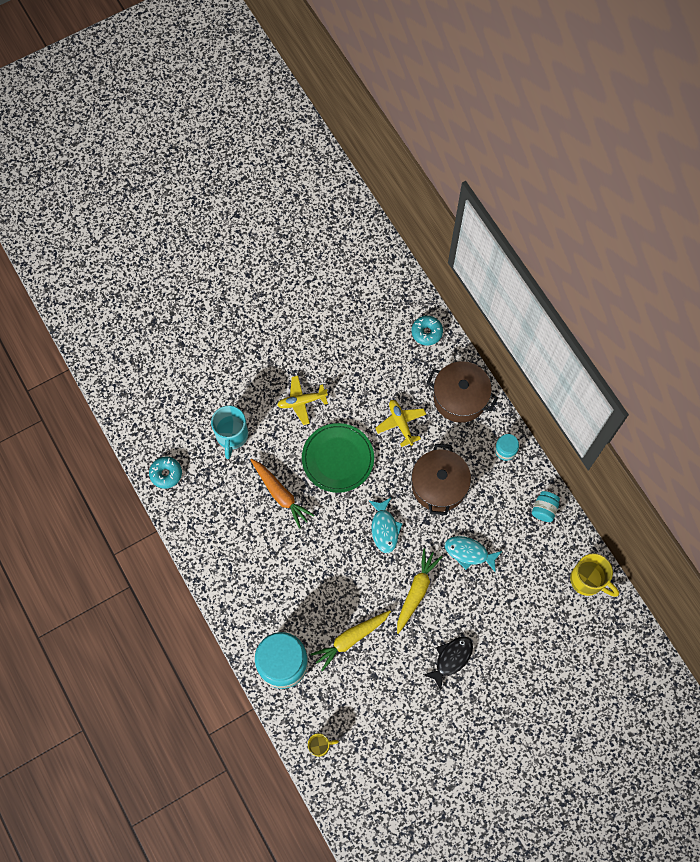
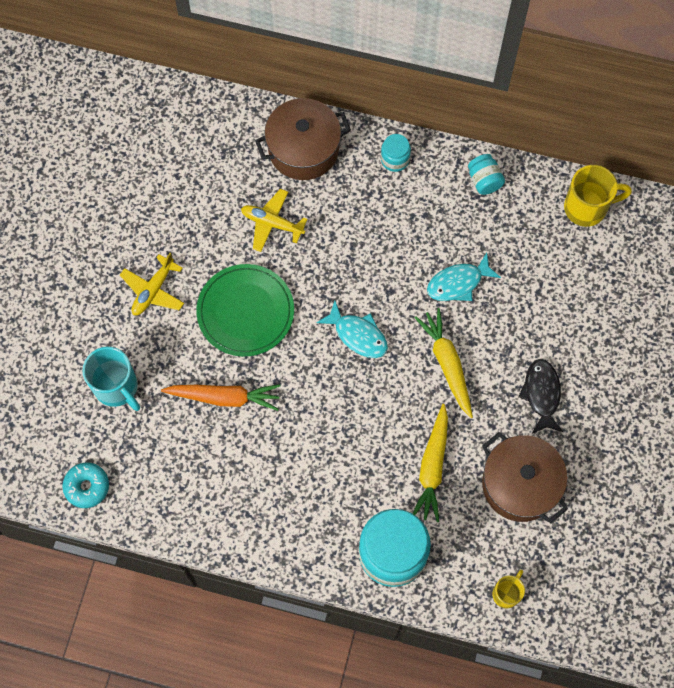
camera: 45 degrees left, 0 degrees up
(426, 332) = (209, 117): turquoise donut -> none
(439, 485) = (367, 247): brown pot -> brown pot (520, 484)

